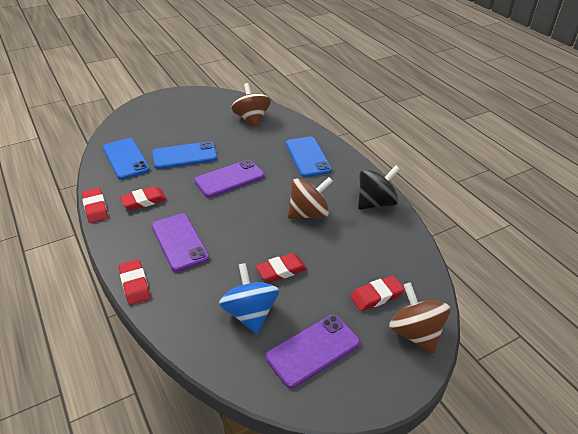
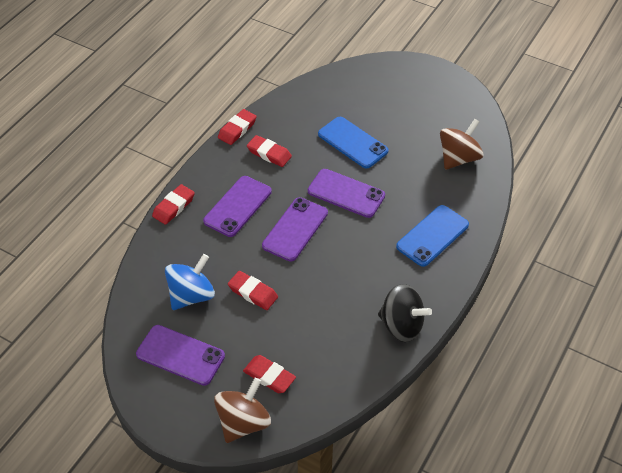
camera: 60 degrees right, 10 degrees up
(126, 159) = (314, 107): blue phone -> none
(238, 219) = (295, 229): none -> purple phone
(308, 213) = (342, 278): brown spinning top -> none

